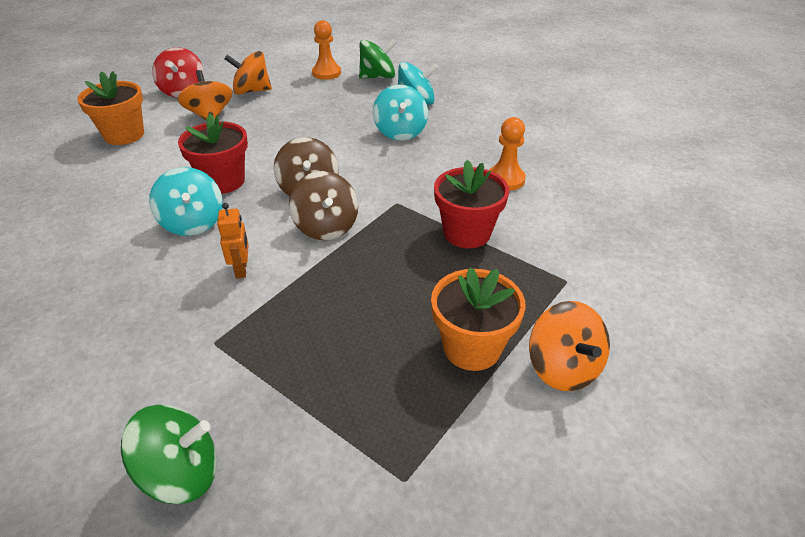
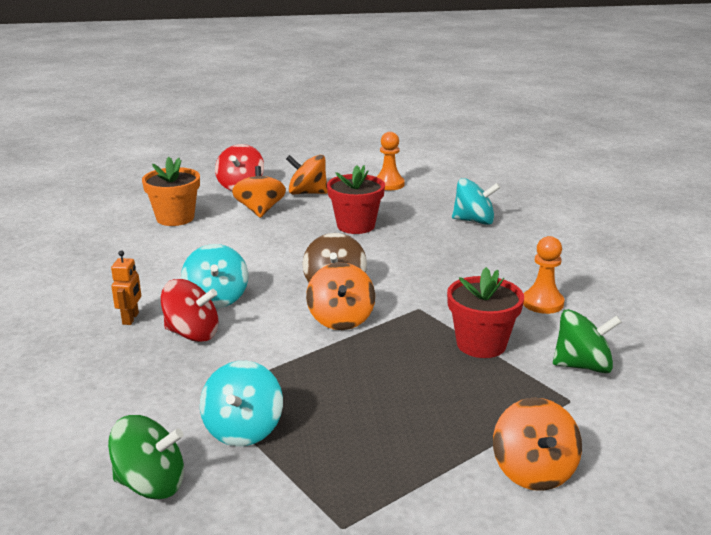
camera: 15 degrees right, 15 degrees down
(178, 269) = (192, 333): none -> red spinning top
(223, 181) = (255, 268): red flower pot -> red flower pot (356, 226)
(241, 269) = (249, 342): orange robot -> orange robot (131, 319)
(326, 227) = (341, 319): brown spinning top -> orange spinning top
(377, 77) = (441, 193): green spinning top -> green spinning top (582, 366)
(400, 132) = (446, 246): turquoise spinning top -> turquoise spinning top (243, 429)
(472, 347) = (447, 439): orange flower pot -> none

